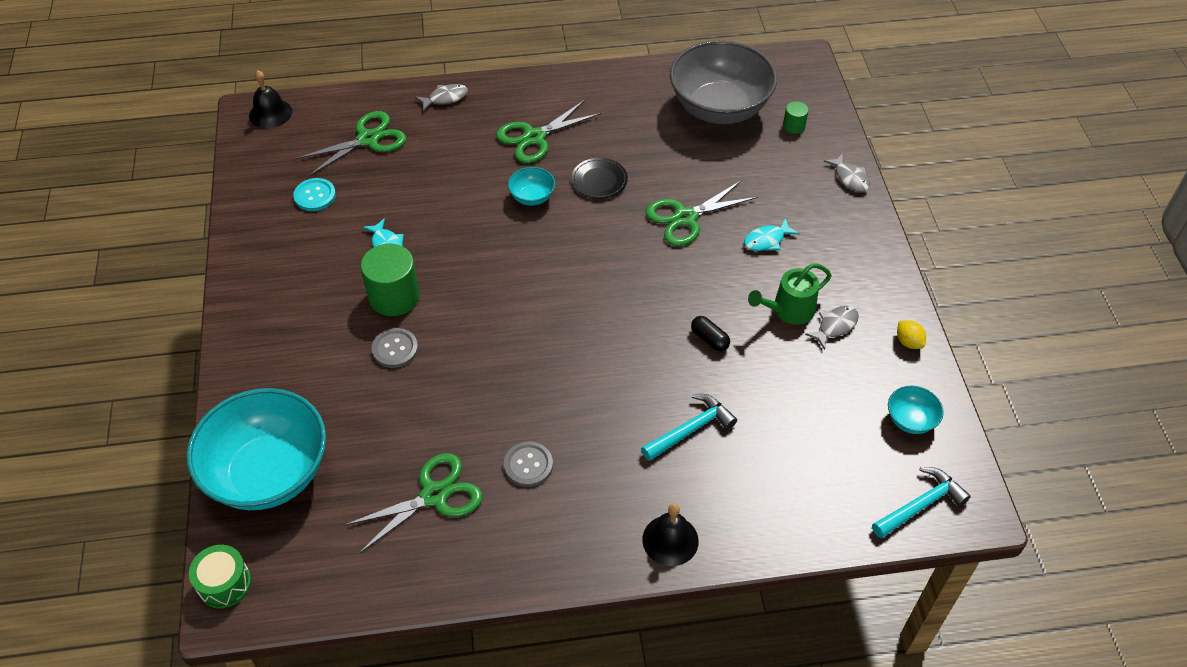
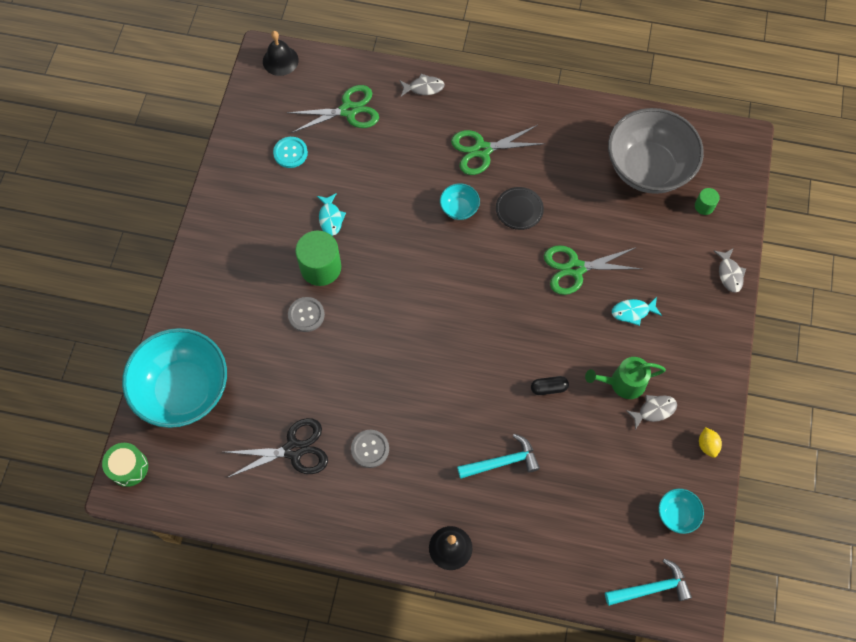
camera: 20 degrees right, 15 degrees up
(434, 495) = (294, 450): green scissors -> black scissors
(709, 339) = (548, 388): black capsule -> black capsule turned 75 degrees counterclockwise

